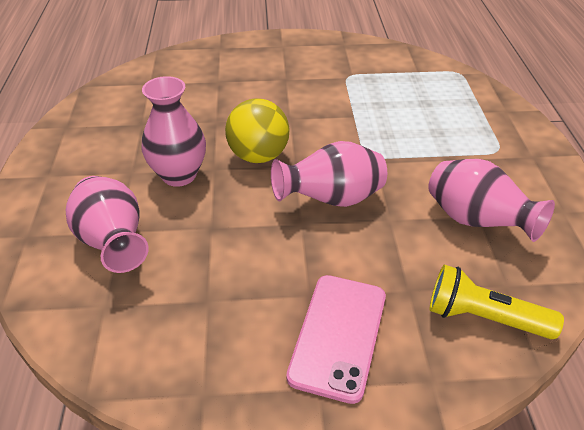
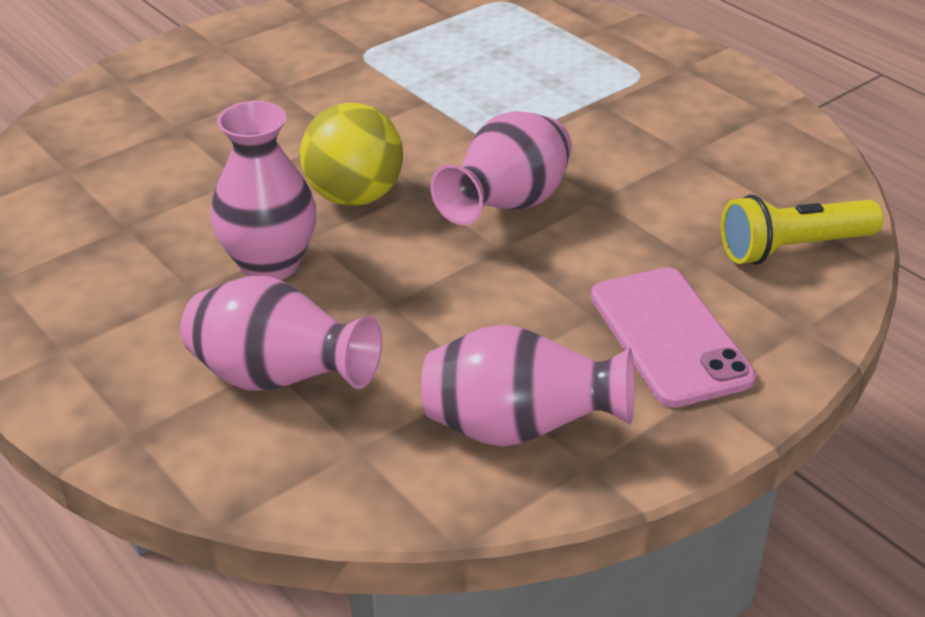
camera: 35 degrees left, 5 degrees down
(475, 221) = (692, 160): pink vase -> pink vase (519, 429)

